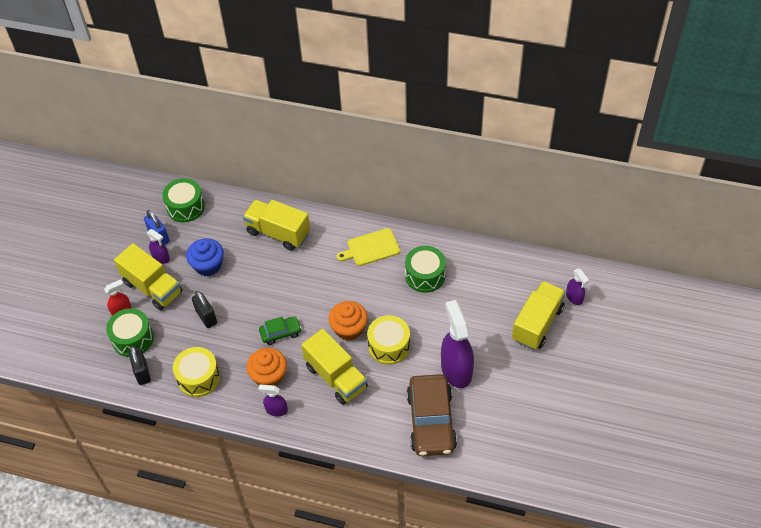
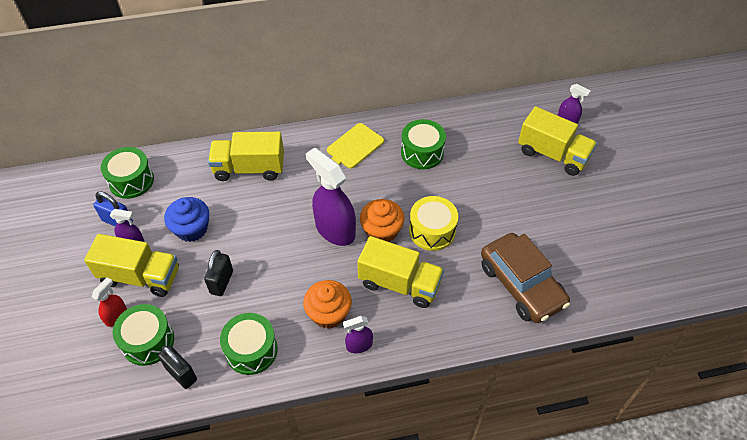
camera: 30 degrees left, 0 degrees up
(198, 378) = (251, 350): yellow drum -> green drum
(206, 317) = (221, 282): black padlock -> black padlock turned 75 degrees clockwise
(280, 333) = (313, 264): green car -> none
(456, 369) = (510, 226): purple spray bottle -> purple spray bottle (334, 229)
(537, 324) = (553, 154): yellow truck -> yellow truck turned 120 degrees clockwise

